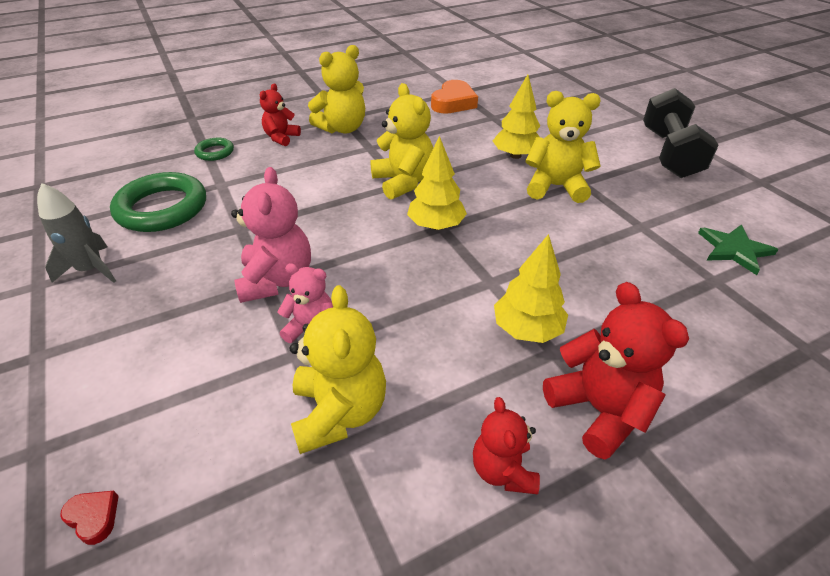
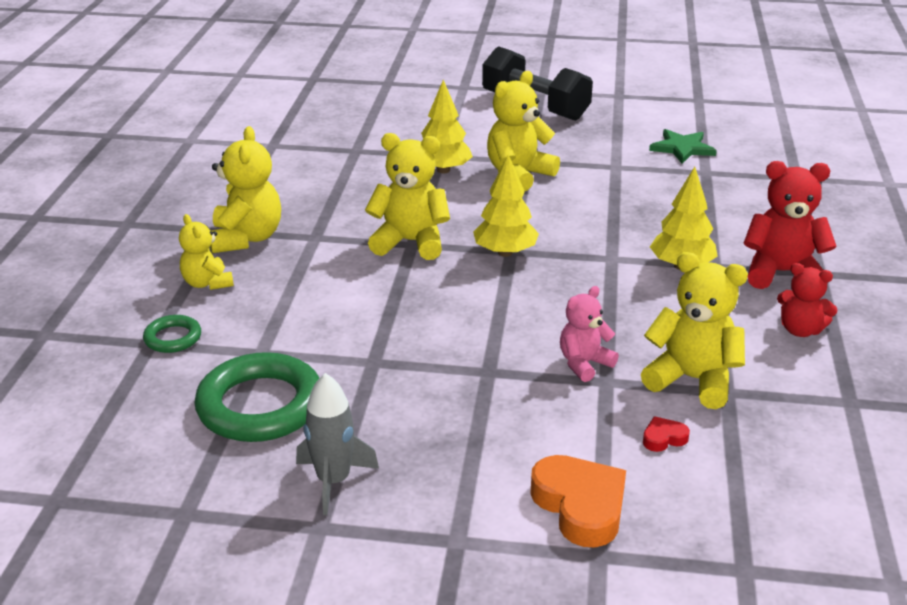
camera: 55 degrees left, 10 degrees down
(94, 517) = (703, 529): red heart -> red heart (663, 438)
(277, 280) = (491, 363): pink teddy bear -> none
(281, 138) = (207, 283): red teddy bear -> yellow teddy bear
(453, 103) = (291, 157): orange heart -> orange heart (580, 506)

